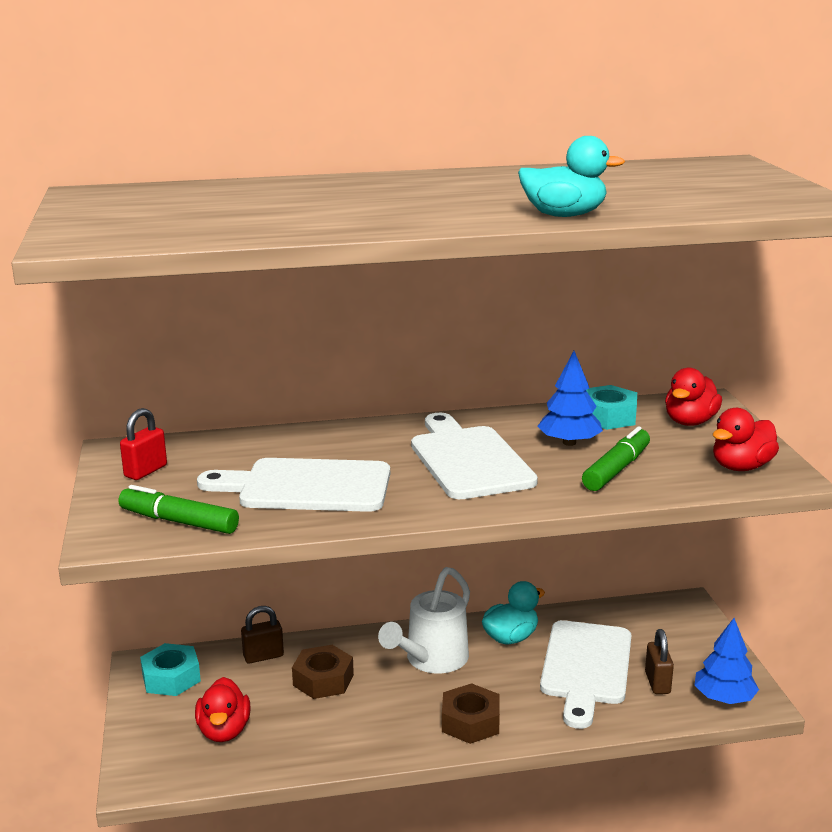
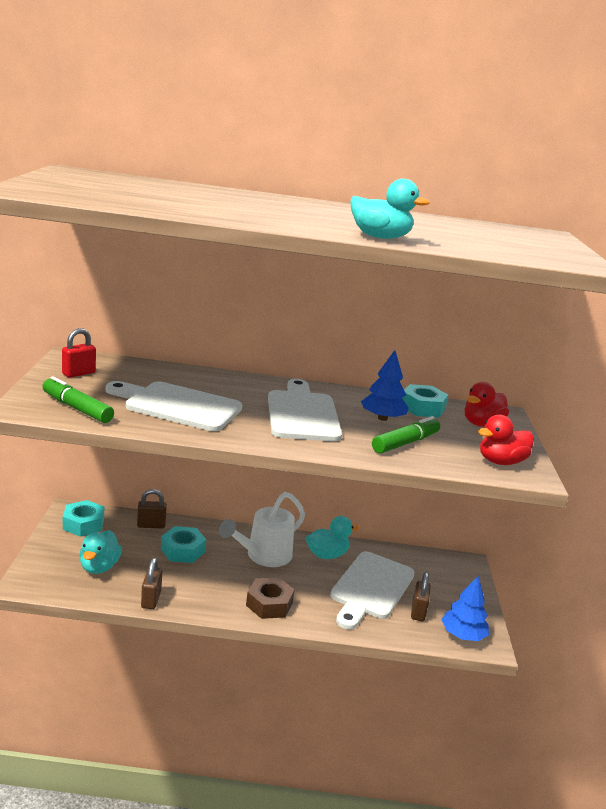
camera: 10 degrees right, 0 degrees up
(224, 731) = (99, 567): red duck -> turquoise duck
(316, 757) = (151, 600): none -> brown padlock
(323, 680) = (183, 550): brown nut -> turquoise nut

